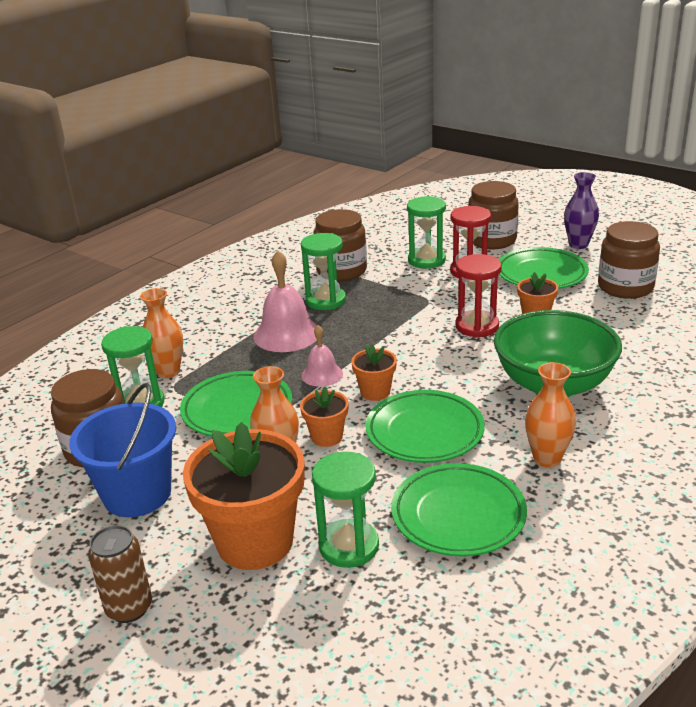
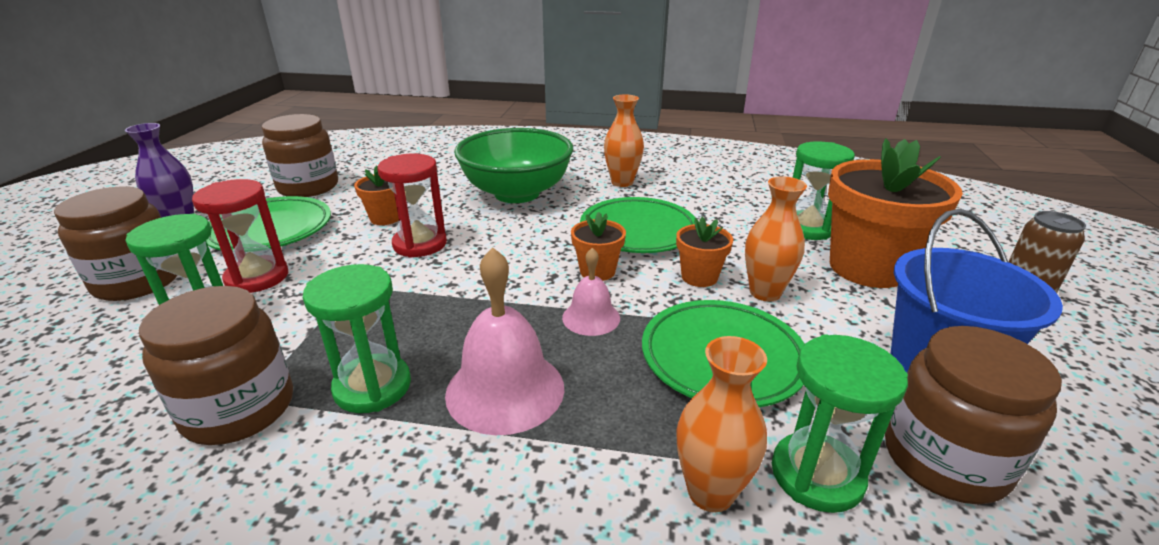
camera: 120 degrees left, 0 degrees up
(458, 515) = (720, 199): green plate -> none

